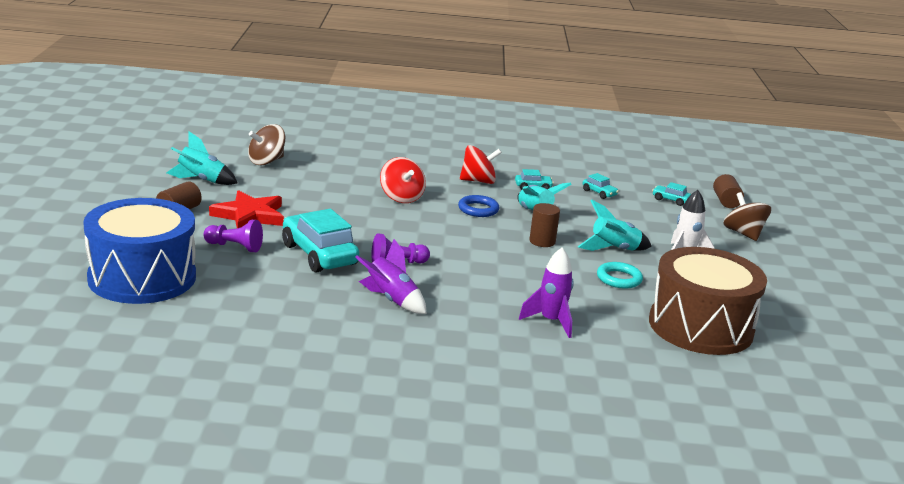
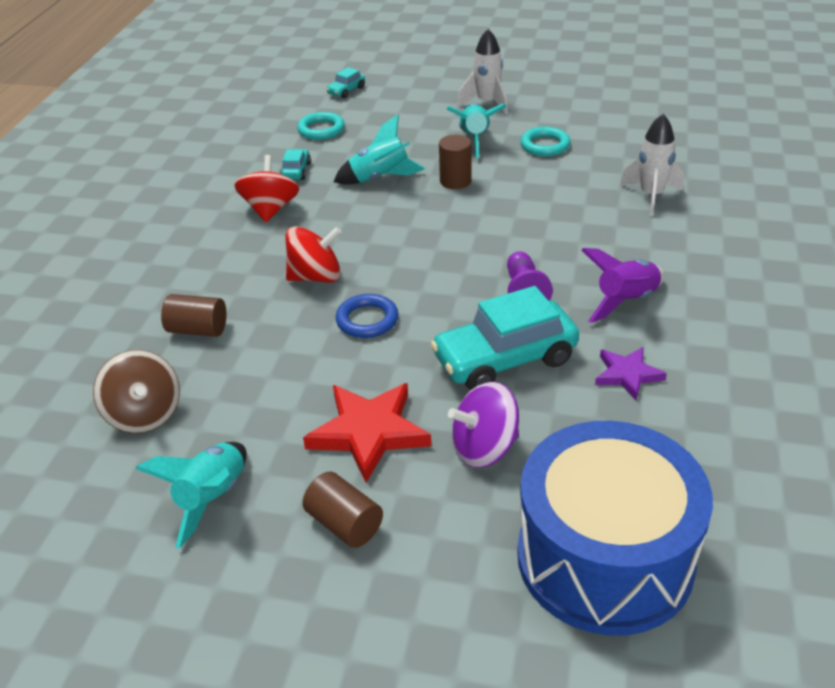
camera: 75 degrees left, 15 degrees up
(234, 247) = (484, 448): purple pawn -> purple spinning top
(305, 295) = (627, 375): none -> purple star
(478, 209) = (362, 217): blue ring -> blue ring (367, 320)
(551, 321) = (651, 196): purple rocket -> white rocket
(599, 193) = (321, 130): turquoise car -> turquoise ring
(700, 327) = (639, 117): brown drum -> none
(726, 201) = (353, 62): brown cylinder -> brown cylinder (198, 330)
(743, 233) = (433, 66): brown spinning top -> none

